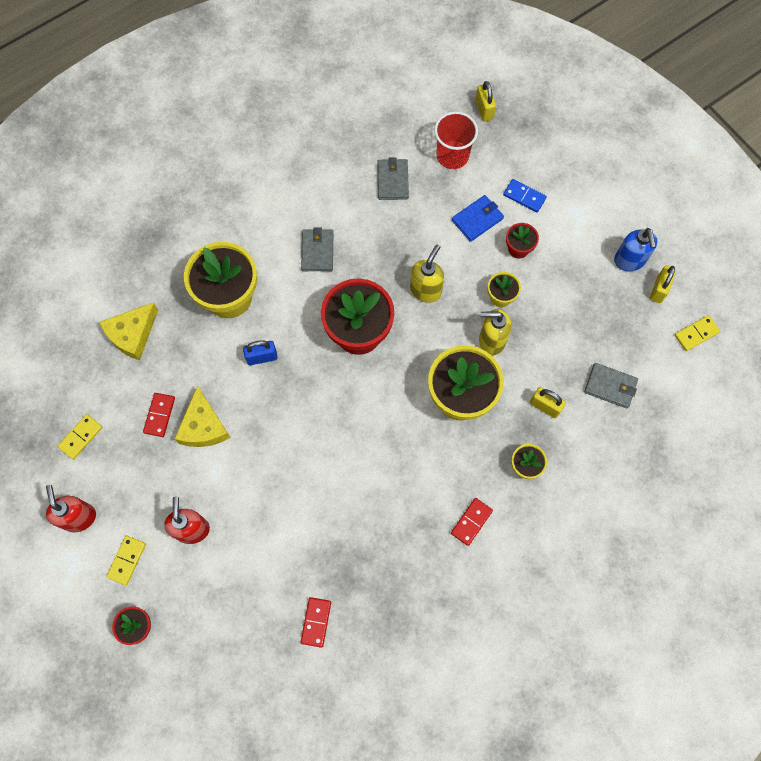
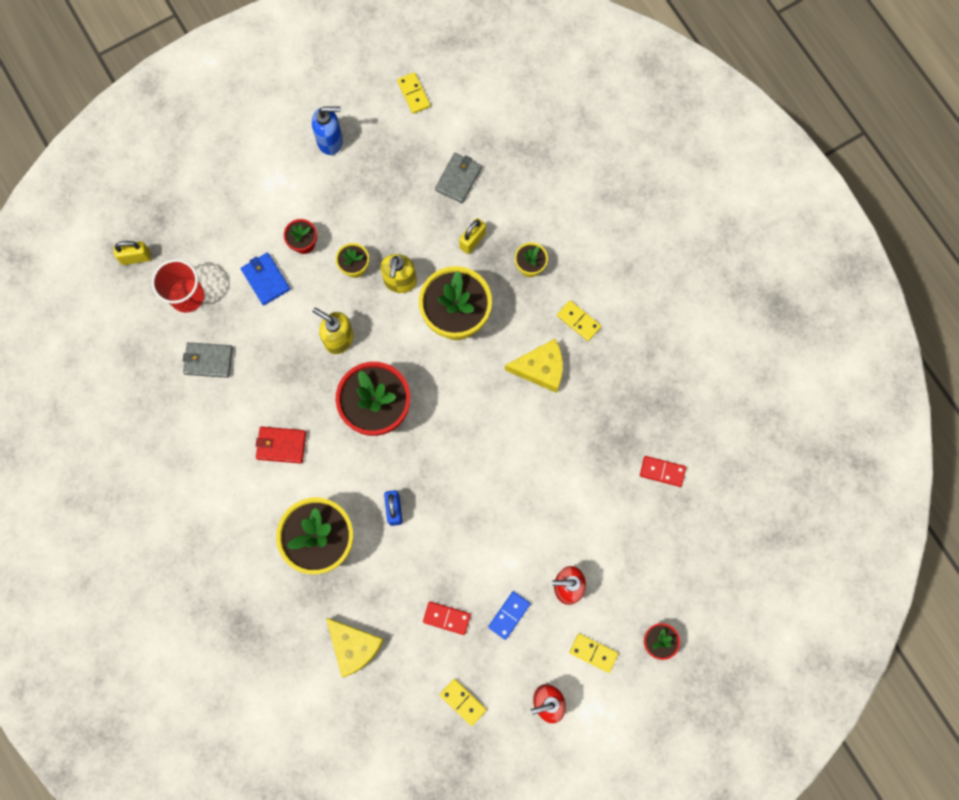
camera: 85 degrees left, 5 degrees up
(203, 426) = (462, 572): yellow cheese -> yellow cheese (541, 368)
(317, 251) = (281, 445): grey wallet -> red wallet
(471, 522) = (578, 321): red domino -> yellow domino
(524, 197) = (246, 230): blue domino -> blue domino (509, 615)
(658, 289) = (364, 119): yellow padlock -> none

